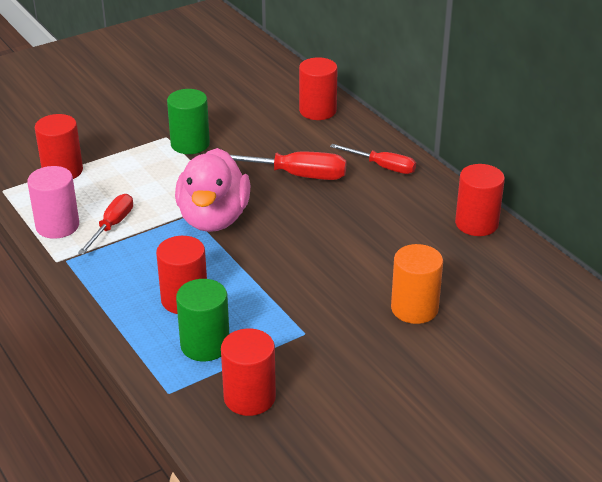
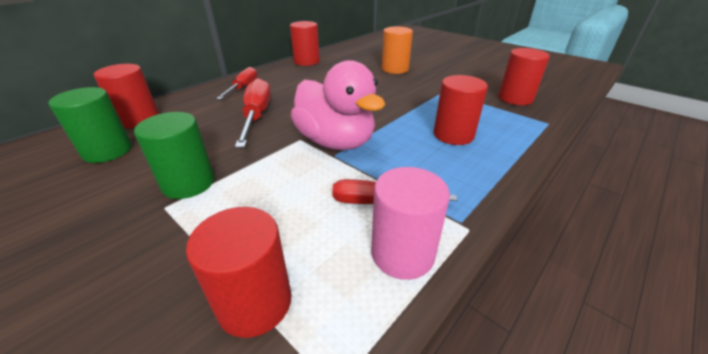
camera: 105 degrees left, 0 degrees up
(205, 345) = (490, 118): green cylinder -> green cylinder (108, 151)
(213, 219) = (336, 142): pink duck -> pink duck turned 60 degrees clockwise

